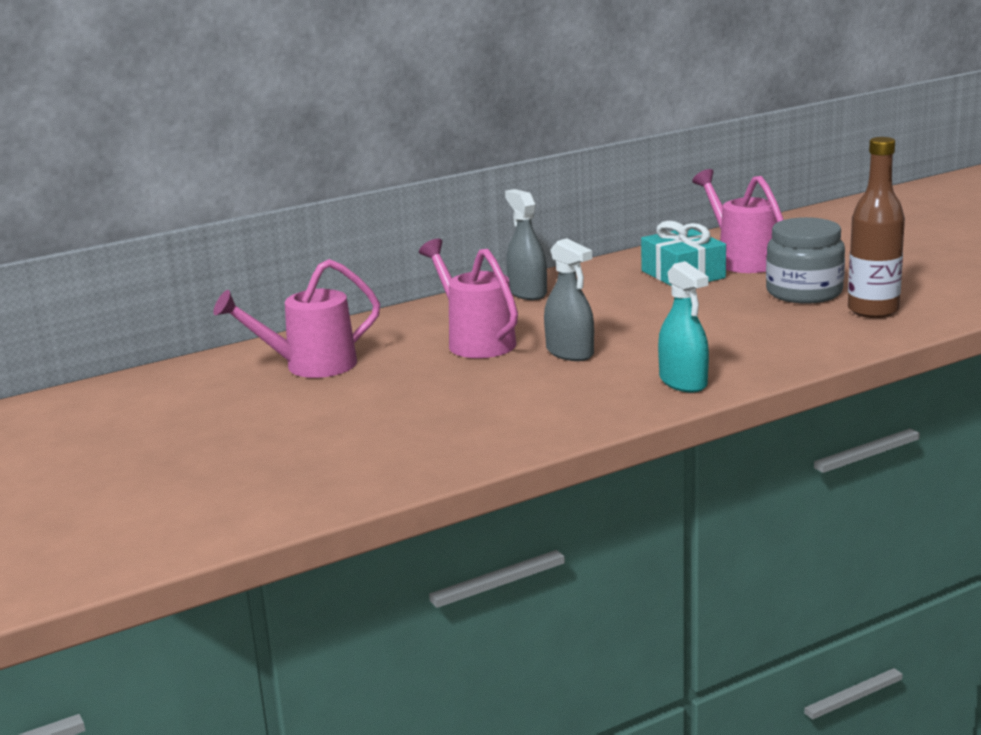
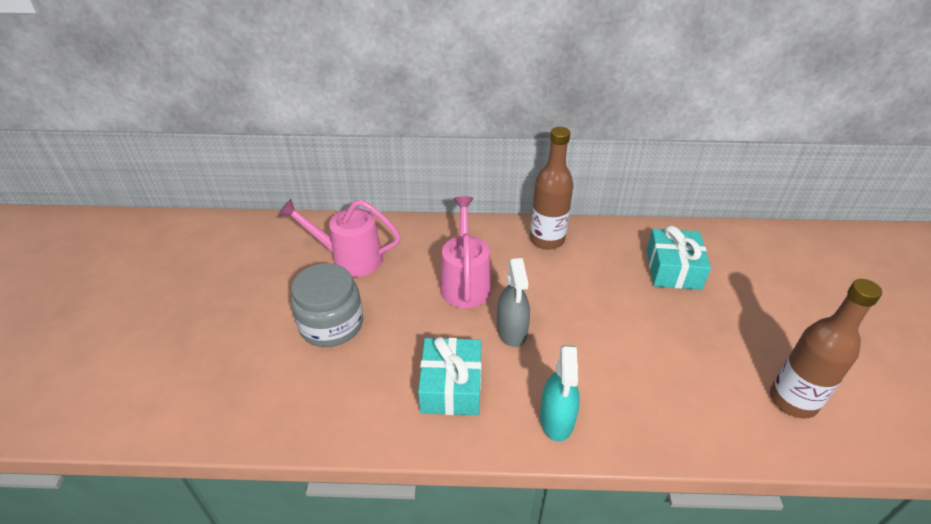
camera: 30 degrees right, 20 degrees up
(527, 293) = (547, 239): grey spray bottle -> brown bottle
(554, 399) = (451, 386): none -> turquoise gift
(742, 260) = (734, 271): pink watering can -> none
(804, 292) = (751, 341): grey jar -> grey jar (331, 324)

